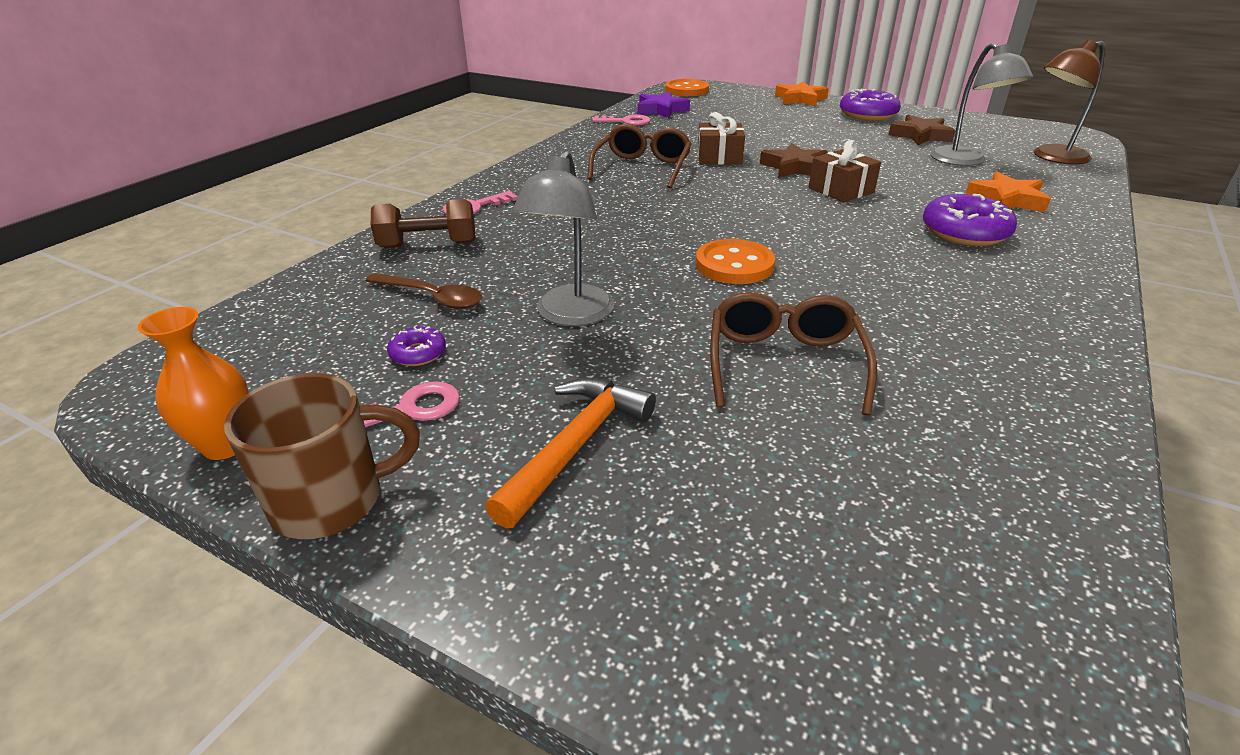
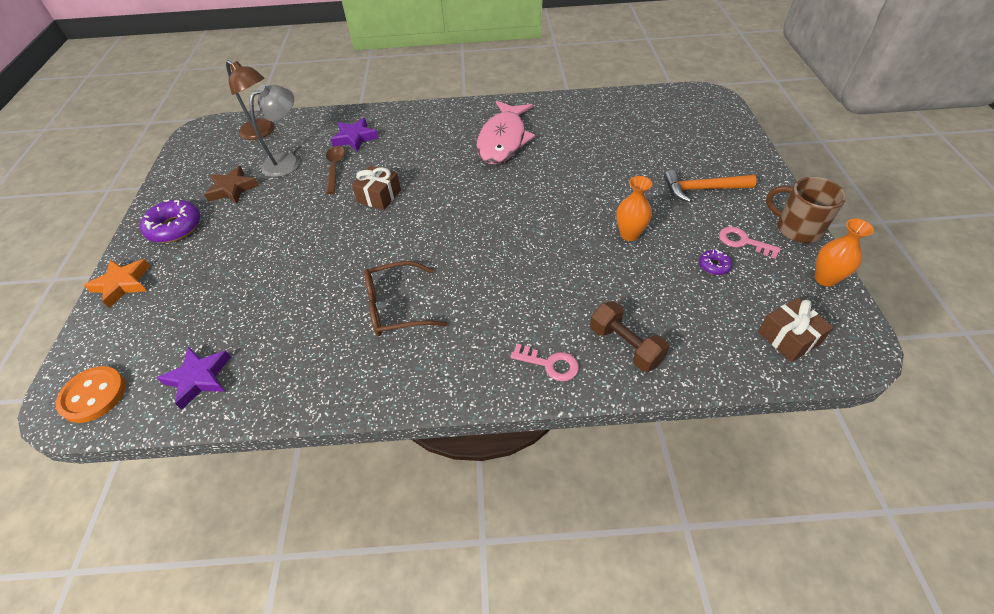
camera: 120 degrees left, 15 degrees up
(432, 297) = (672, 296): brown spoon -> brown spoon (335, 168)
(570, 315) = (629, 234): grey lamp -> orange vase
(626, 122) = (258, 387): pink key -> none
(719, 157) = (342, 273): brown gift -> brown gift (788, 338)
(734, 265) = (523, 202): orange button -> none
(784, 363) = (596, 162): brown glasses -> none
(794, 167) = (344, 228): brown star -> none
(929, 298) = (503, 140): none -> pink fish
(964, 232) = (415, 143): purple donut -> none
(1007, 200) = (355, 138): orange star -> purple star

